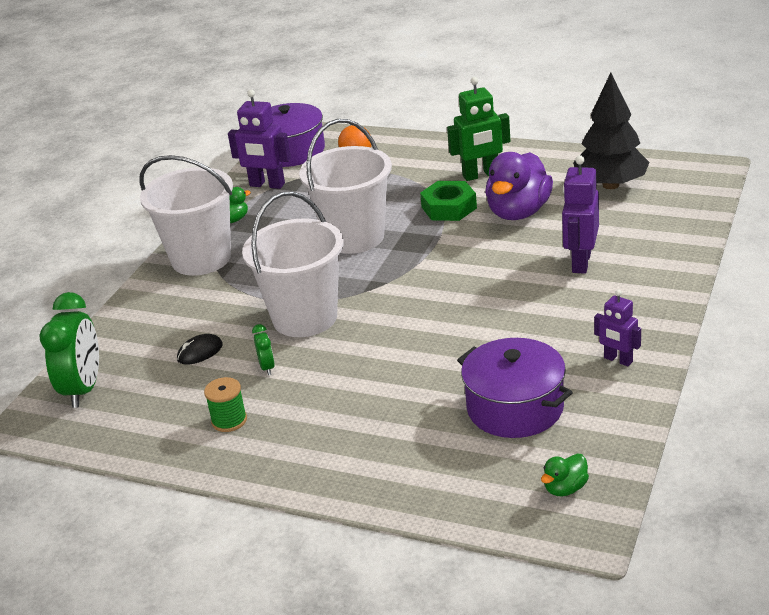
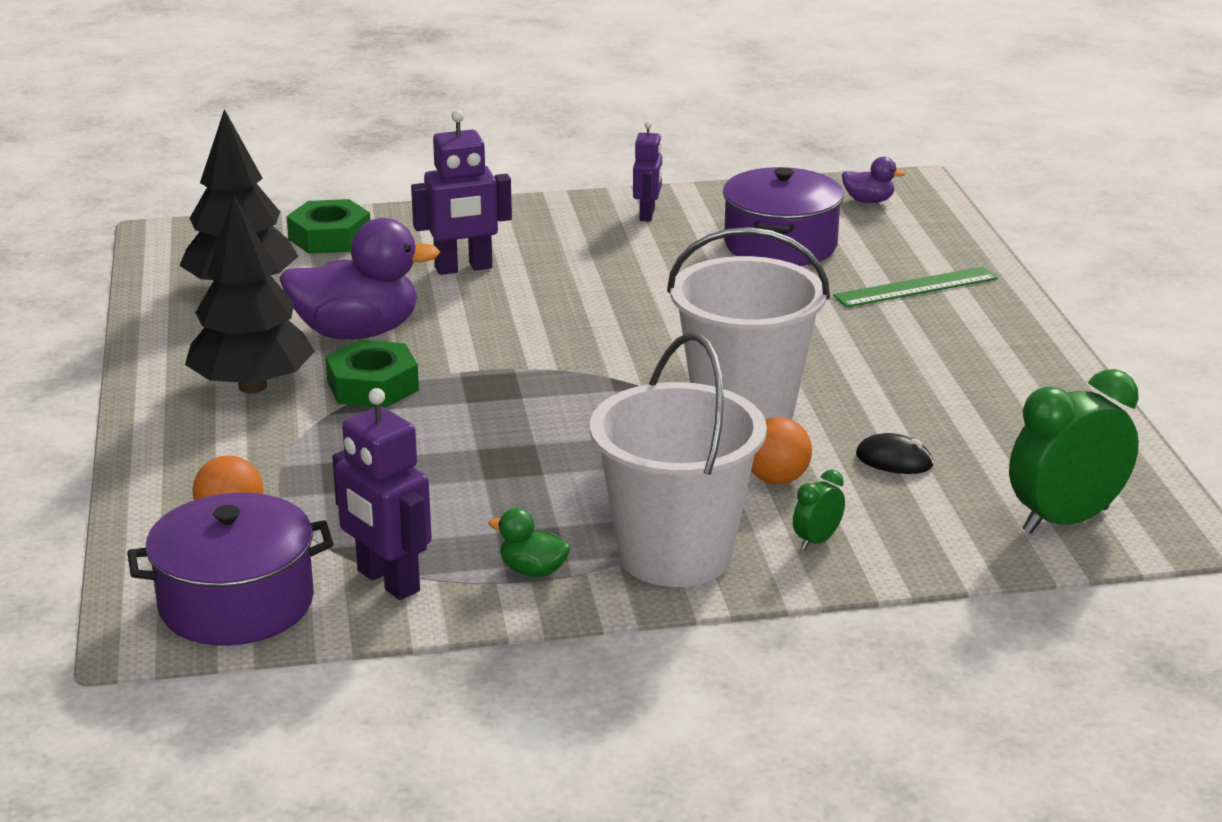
camera: 125 degrees left, 5 degrees down
(227, 307) = (776, 479): none -> orange ball
(229, 420) = (988, 390): green spool -> none
(267, 185) = (387, 581): purple robot -> purple robot turned 150 degrees clockwise
(267, 367) = (869, 400): green clock -> green clock (817, 540)
(354, 237) = (510, 436): white bucket -> none
(390, 449) = (916, 287): none -> green ruler
(481, 175) = (253, 386): green robot -> black tree
(565, 488) = (868, 201): green duck -> purple duck
(668, 223) = (330, 237): none -> green nut

